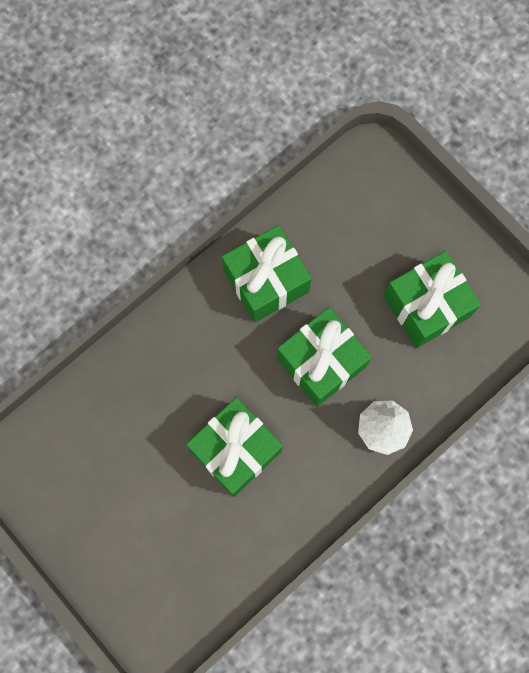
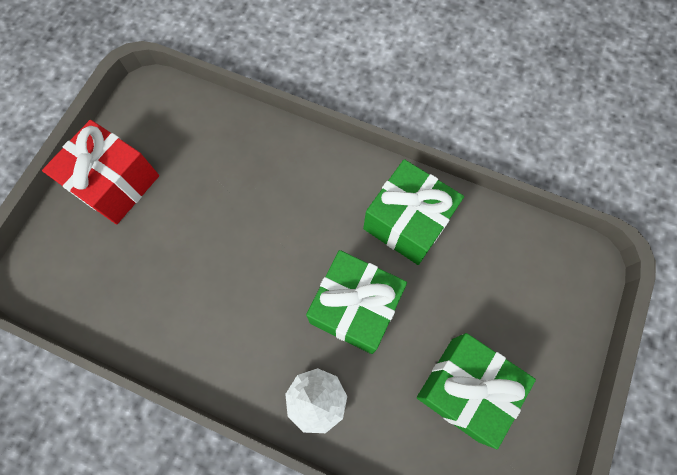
camera: 65 degrees right, 5 degrees down
(97, 533) = (115, 183): none -> red gift
(236, 450) = (235, 266): green gift -> none

